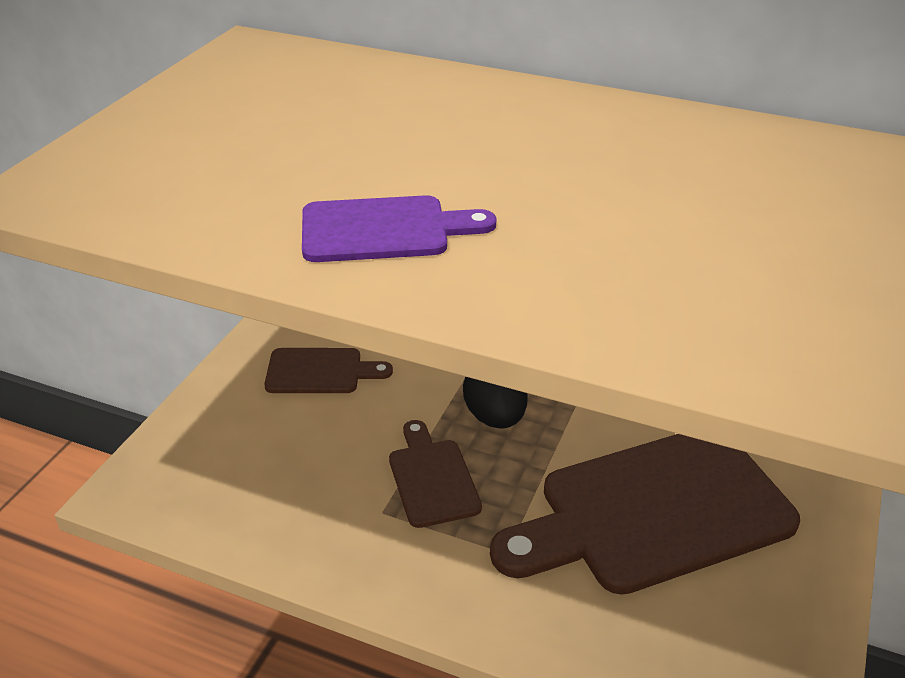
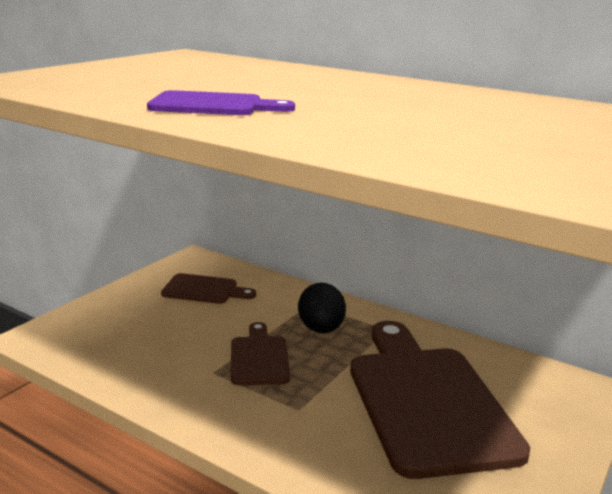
camera: 10 degrees right, 15 degrees down
(653, 511) = (426, 401): brown cutting board -> brown cutting board turned 90 degrees clockwise

